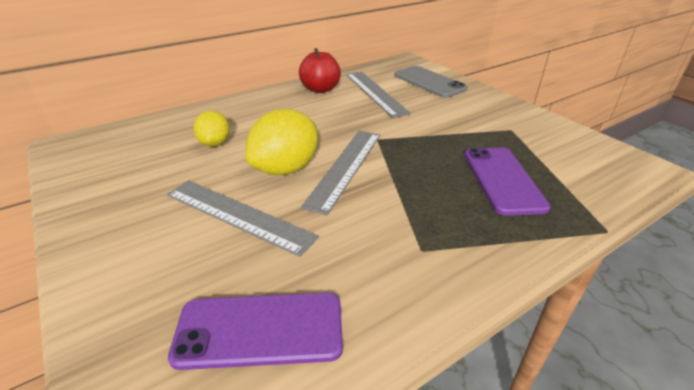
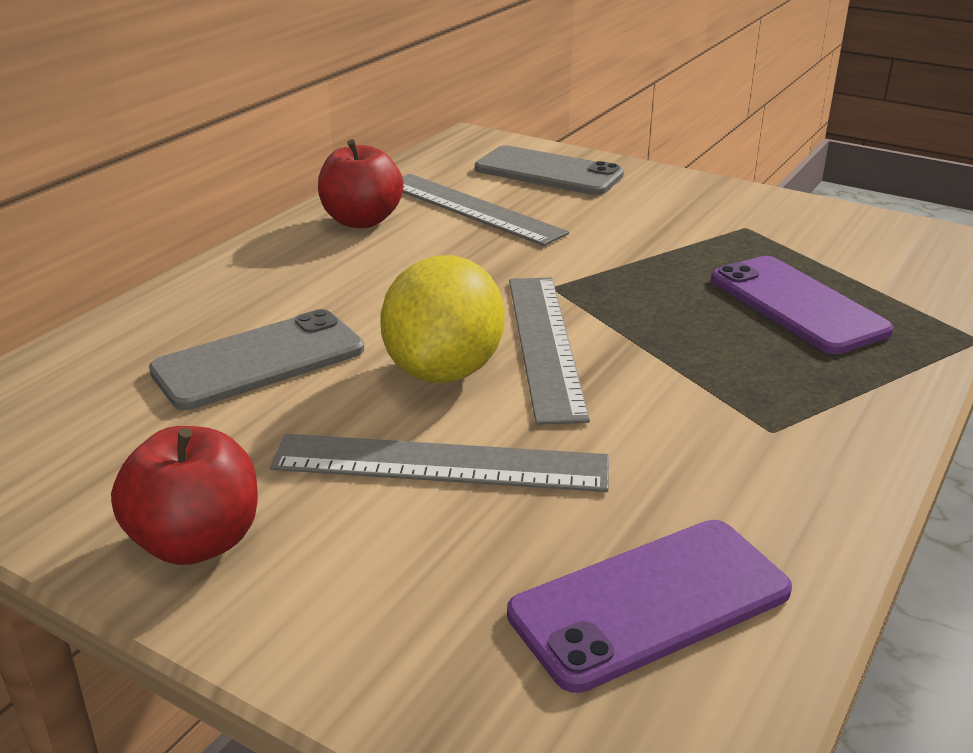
camera: 25 degrees left, 5 degrees down
(106, 220) = (197, 542): none -> red apple
(215, 143) = (259, 360): yellow lemon -> grey phone

